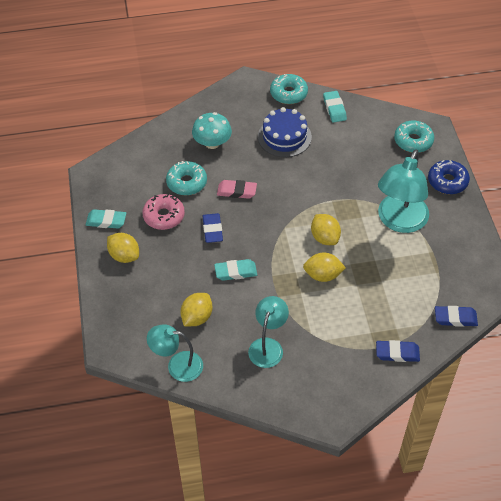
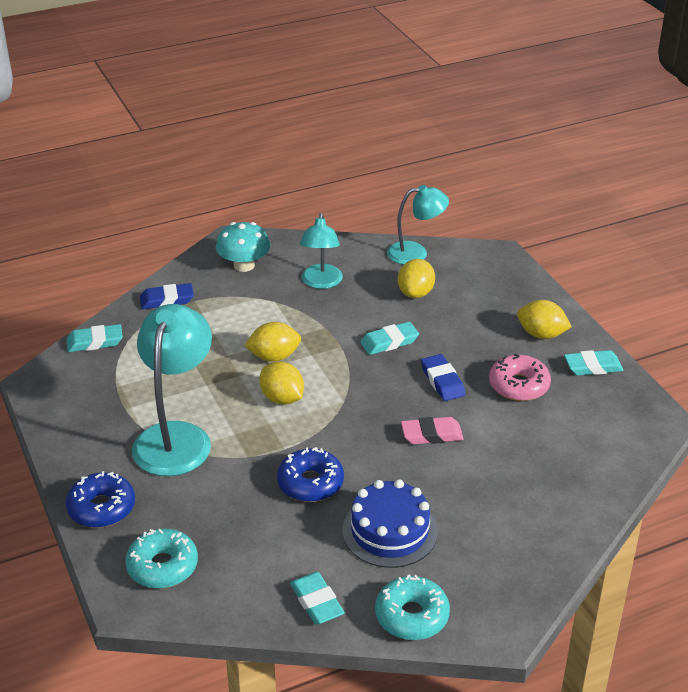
camera: 165 degrees right, 15 degrees down
(186, 183) = (512, 433): turquoise donut -> none
(212, 143) = (505, 498): turquoise mushroom -> turquoise mushroom (244, 265)
(321, 173) = (310, 483): none -> blue donut
(455, 318) = (95, 342): blue eraser -> turquoise eraser

